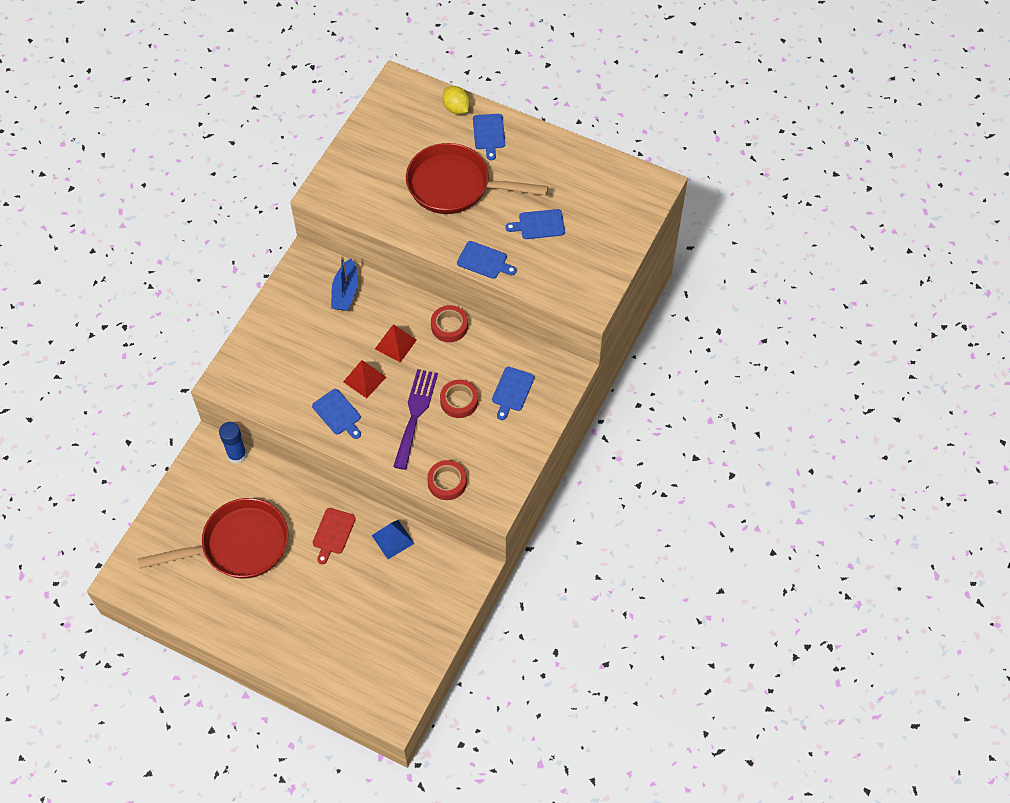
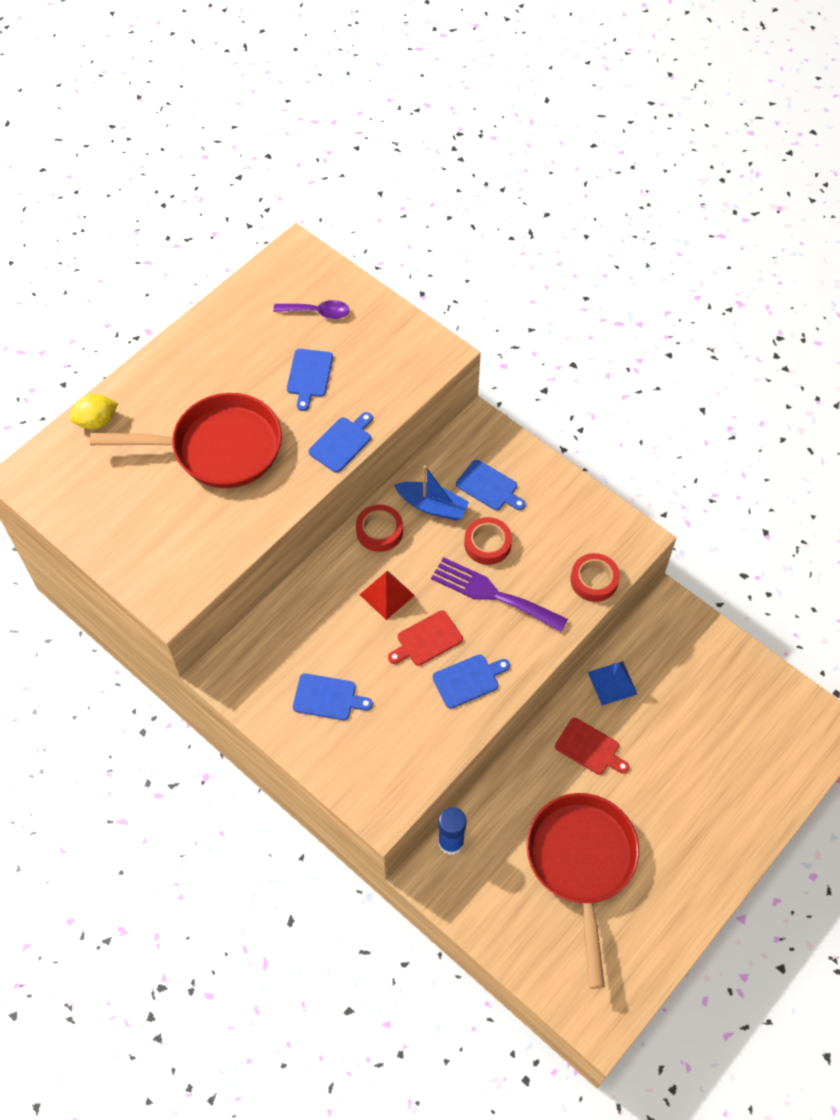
camera: 75 degrees left, 0 degrees up
(345, 292) = (289, 635): blue boat -> blue boat (432, 506)
(364, 379) = (427, 640): red pyramid -> red cutting board
(455, 186) = (218, 448): red pan -> red pan turned 120 degrees counterclockwise
(489, 134) = (152, 395): blue cutting board -> blue cutting board (327, 697)
(601, 214) = (317, 312): none -> purple spoon

